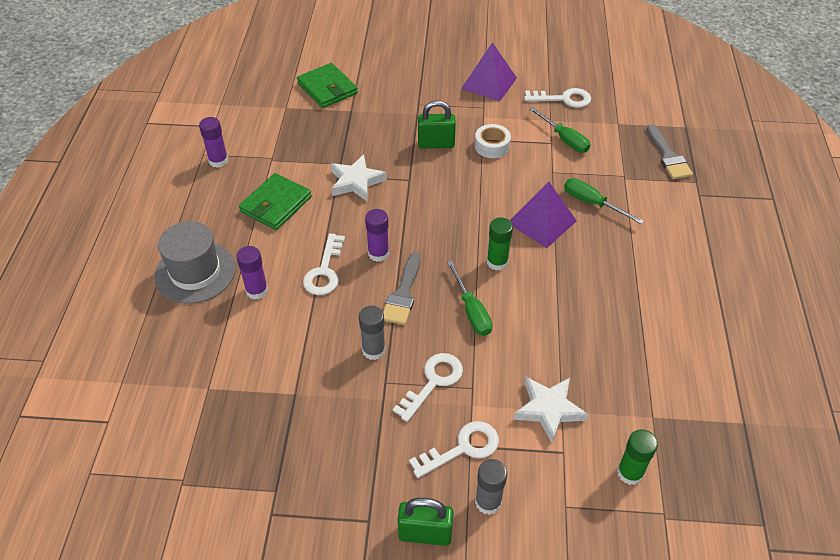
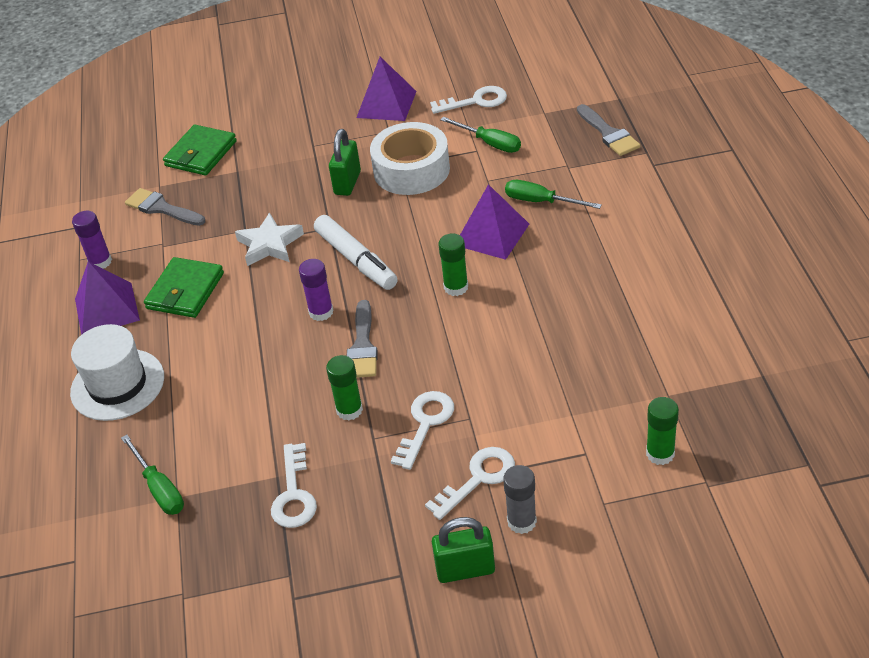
camera: 10 degrees left, 5 degrees down
(195, 272) = (117, 385): grey hat -> white hat
(209, 203) = (106, 309): none -> purple pyramid
(257, 290) = (196, 385): purple glue stick -> none
(281, 127) = (161, 208): none -> grey brush
(324, 271) = (266, 345): white key -> white key (294, 494)
(327, 88) = (201, 153): green wallet -> green wallet turned 75 degrees clockwise
(373, 350) = (349, 410): grey glue stick -> green glue stick
(421, 214) = (356, 260): none -> white marker
(436, 144) = (347, 183): green padlock -> green padlock turned 60 degrees counterclockwise
(471, 311) = (444, 343): green screwdriver -> green screwdriver (159, 489)
(492, 146) = (411, 170): white tape -> white tape, size x1.87
(548, 409) = (557, 417): white star -> none

